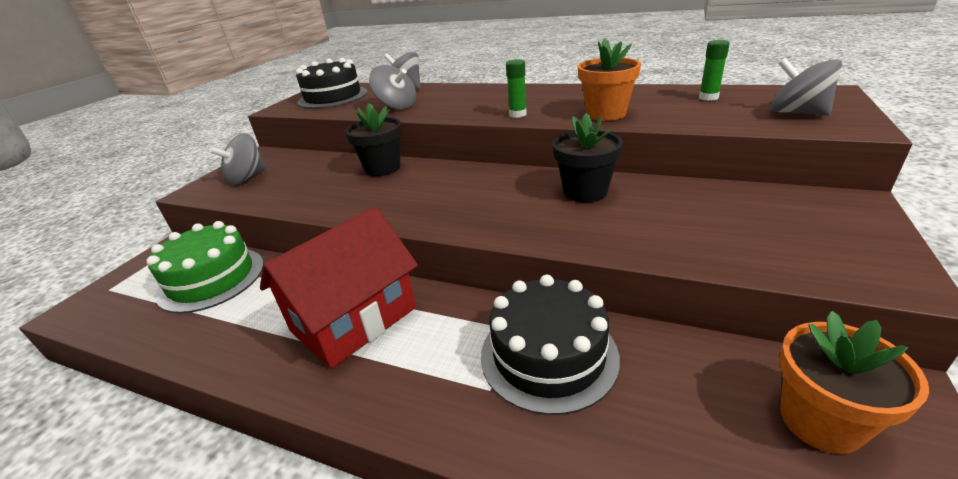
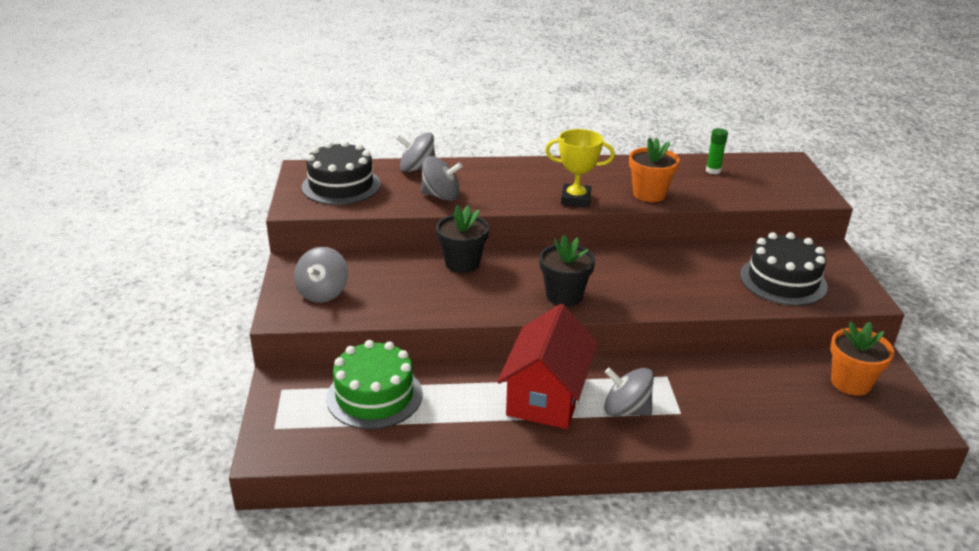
camera: 30 degrees left, 0 degrees up
(517, 114) = (575, 199): green glue stick -> yellow trophy
(548, 355) = (699, 385): black cake -> black cake (783, 281)
(585, 192) = (660, 264): black flower pot -> black flower pot (564, 295)
(797, 113) = (780, 185): grey spinning top -> grey spinning top (626, 410)

